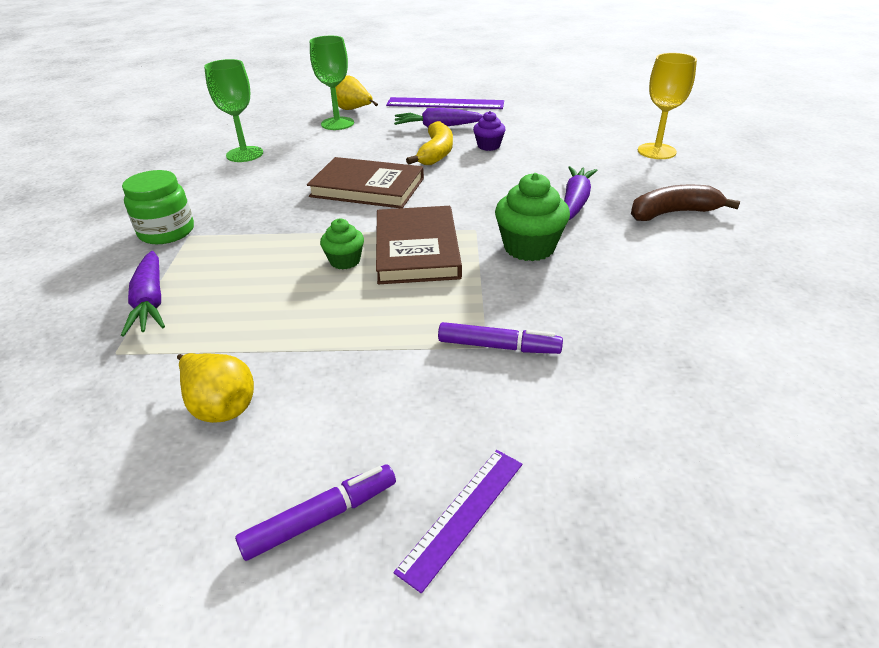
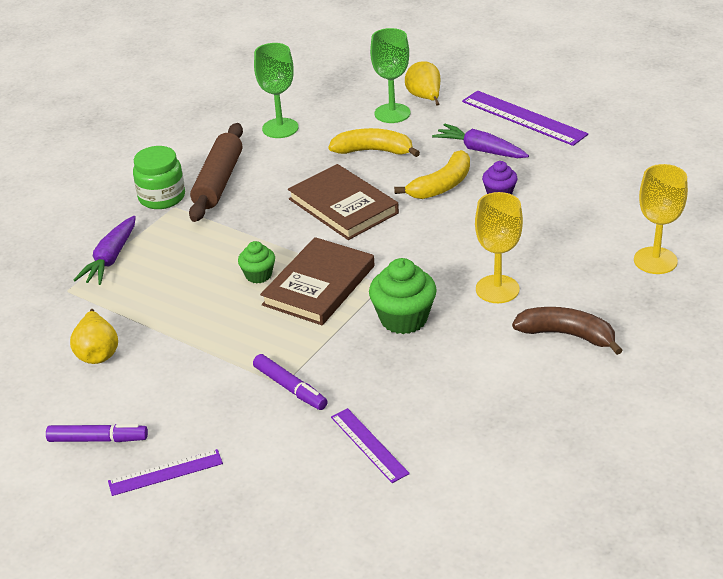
camera: 35 degrees right, 0 degrees up
(220, 204) = (218, 181): none -> brown rolling pin
(350, 148) = (373, 151): none -> yellow banana
(575, 202) = (497, 289): purple carrot -> yellow goblet
(647, 366) = (369, 445): none -> purple ruler

